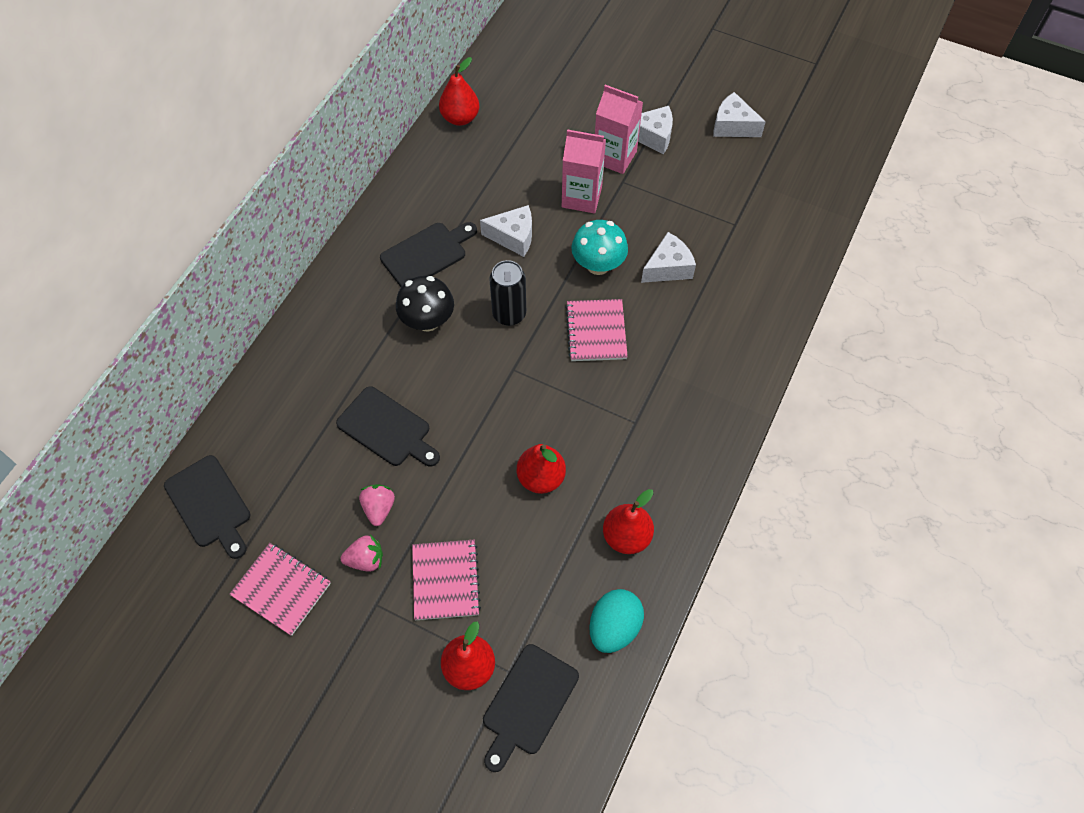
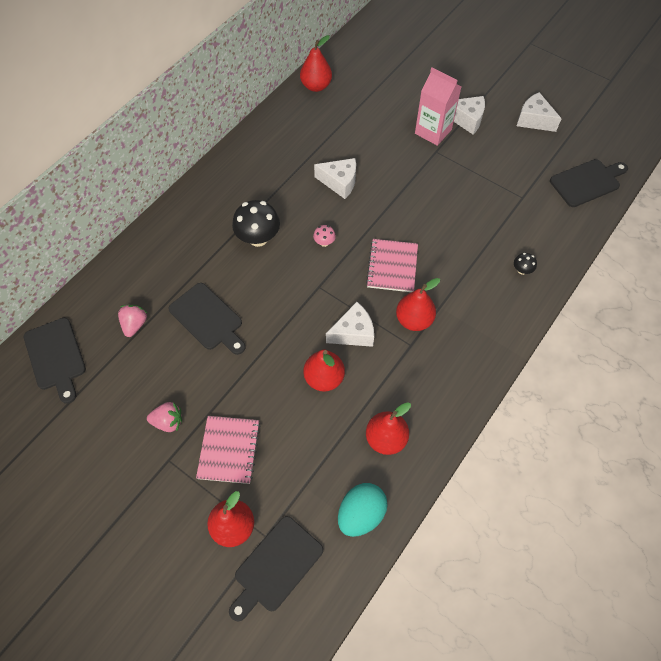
camera: 10 degrees right, 0 degrees up
(281, 589) = (96, 434): pink notebook -> none
(379, 508) = (188, 381): pink strawberry -> pink strawberry (135, 324)
(427, 254) = (268, 186): black cutting board -> black cutting board (587, 182)
(509, 314) = (324, 242): black can -> pink mushroom
(581, 197) = (400, 159): pink carton -> none
(598, 265) = (404, 214): turquoise mushroom -> none
(633, 392) = (414, 320): none -> red pear
(668, 268) = (461, 224): white cheese -> white cheese (353, 332)
(749, 313) = (522, 270): none -> black mushroom

